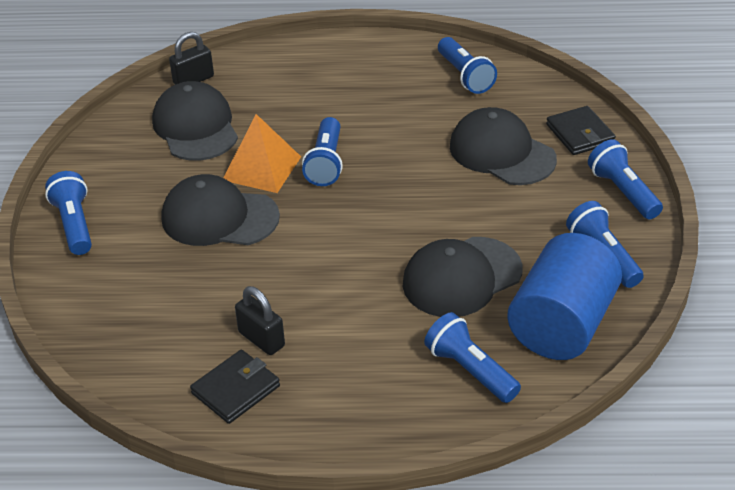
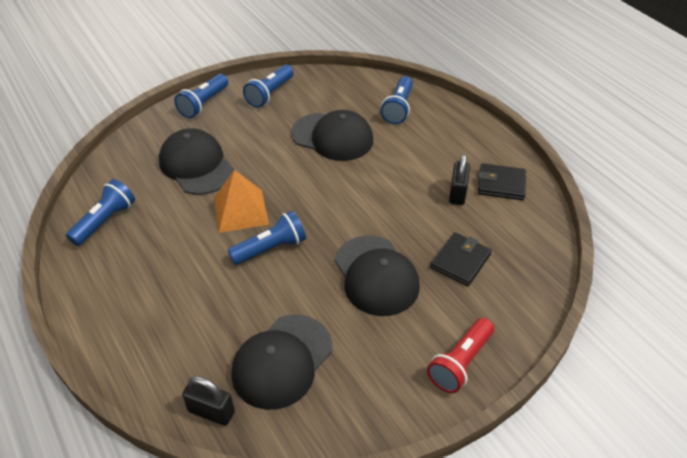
camera: 125 degrees left, 5 degrees up
(74, 225) = (460, 362): blue flashlight -> red flashlight
(261, 168) = (303, 283): orange pyramid -> orange pyramid (240, 211)
(502, 153) = (196, 165): black cap -> black cap turned 135 degrees clockwise
(561, 325) = (336, 91): blue cylinder -> none
(580, 134) = (151, 138): black wallet -> black wallet (460, 261)

